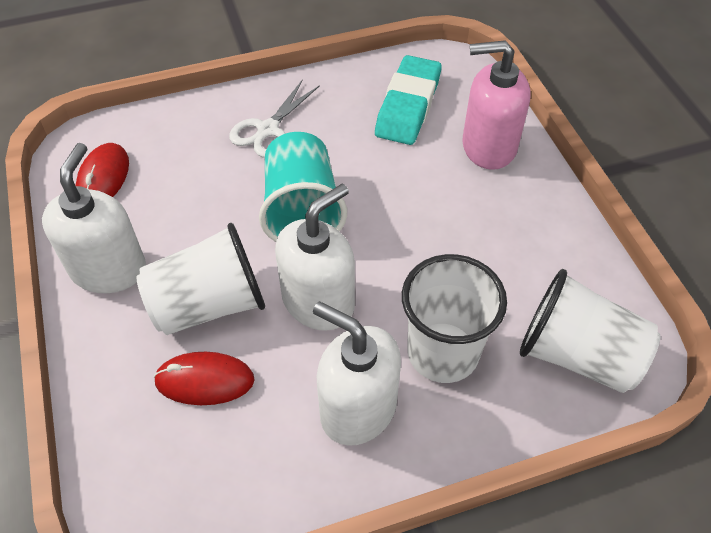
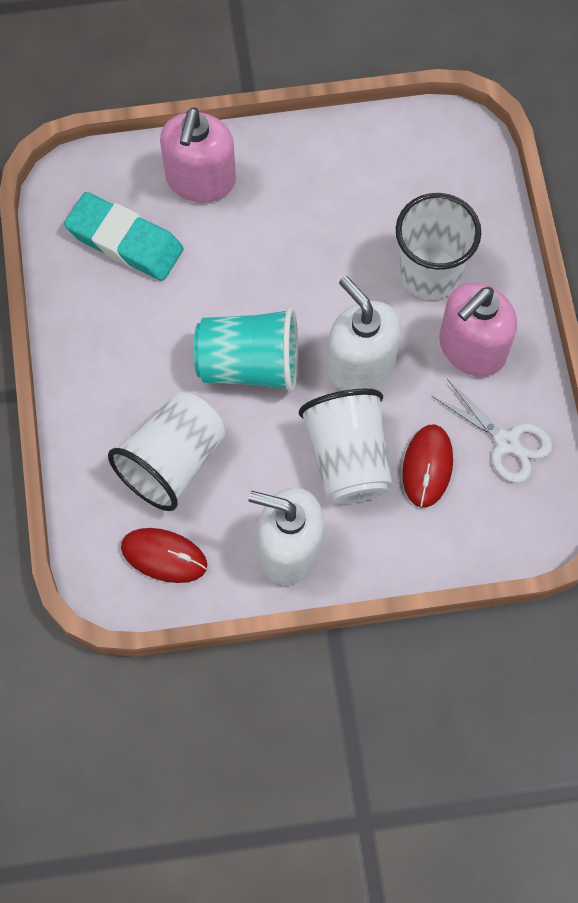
camera: 80 degrees left, 15 degrees up
(268, 129) = (128, 384): white scissors -> white scissors (507, 442)
(357, 408) = (471, 348): white soap dispenser -> pink soap dispenser
(577, 355) = (448, 173): white cup -> white cup (172, 461)

